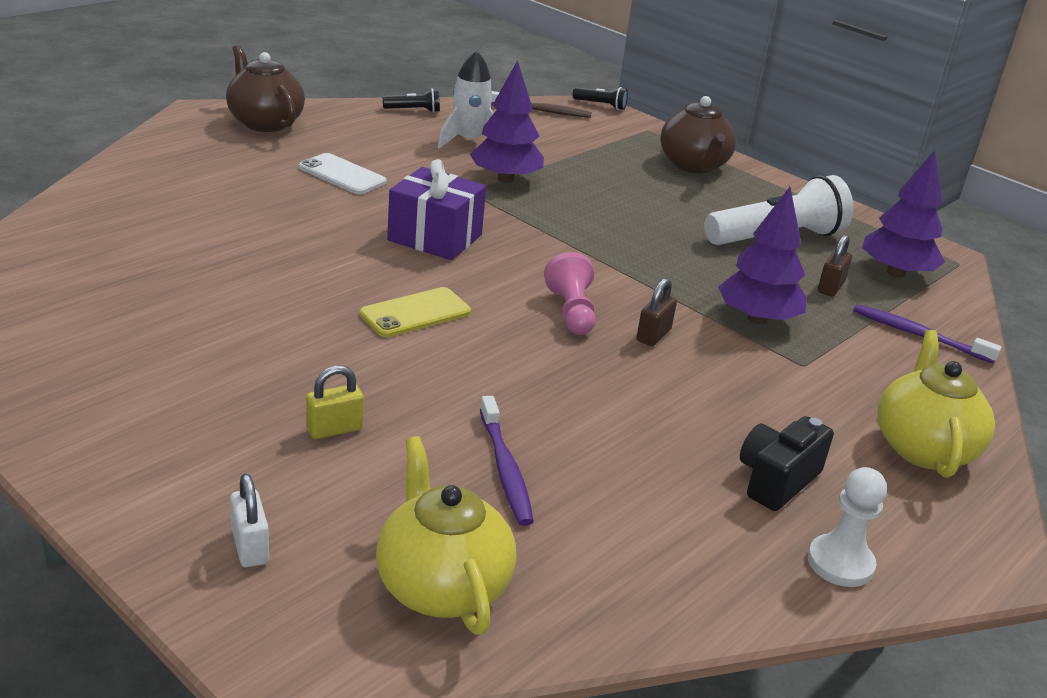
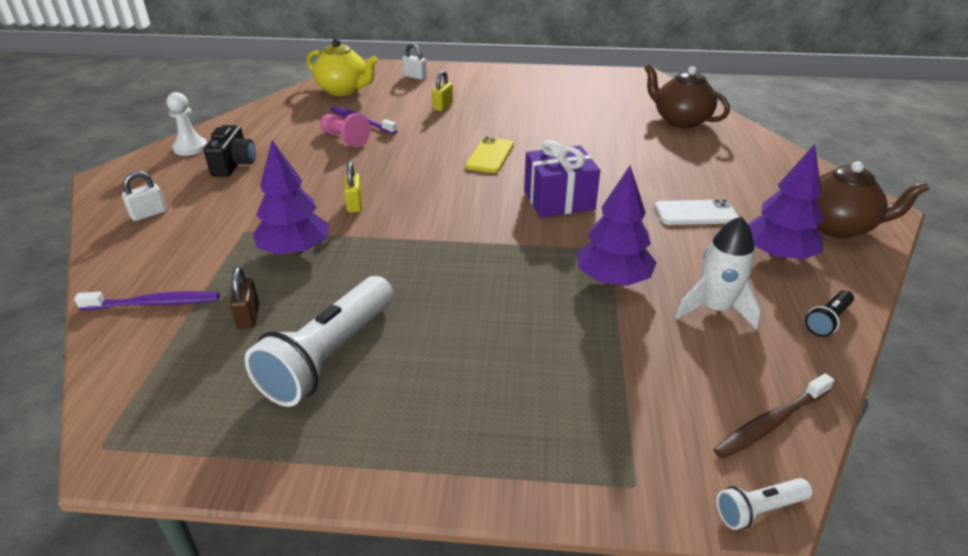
camera: 145 degrees right, 5 degrees up
(571, 312) = (416, 195): pink pawn -> pink pawn (344, 139)
(601, 105) = (758, 509): black flashlight -> white flashlight
(653, 335) = (354, 204): brown padlock -> yellow padlock
(694, 165) = (505, 435): brown teapot -> brown teapot (680, 120)
(896, 273) = (184, 377): purple tree -> purple tree (777, 255)
(923, 448) = (149, 214): yellow teapot -> white padlock

